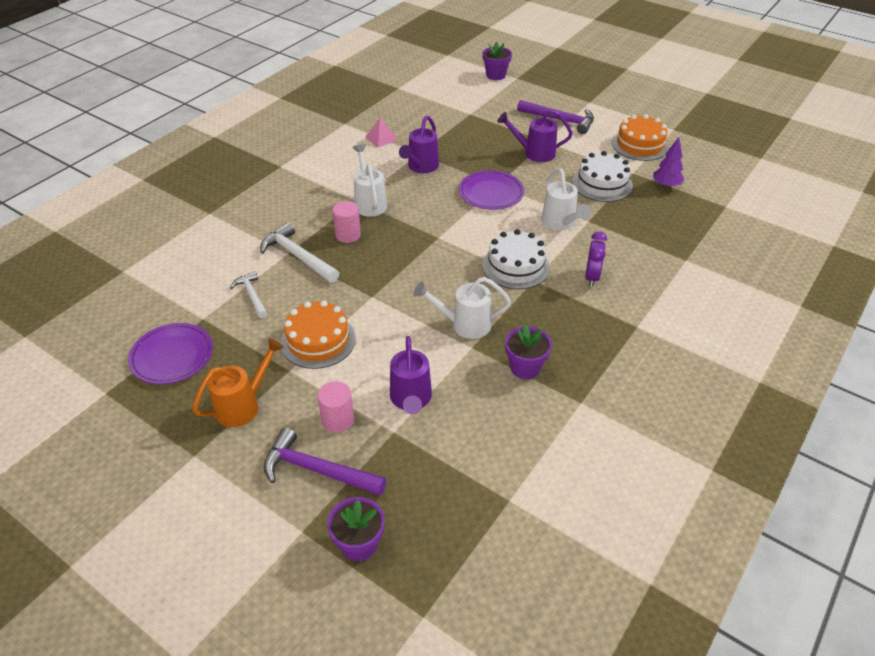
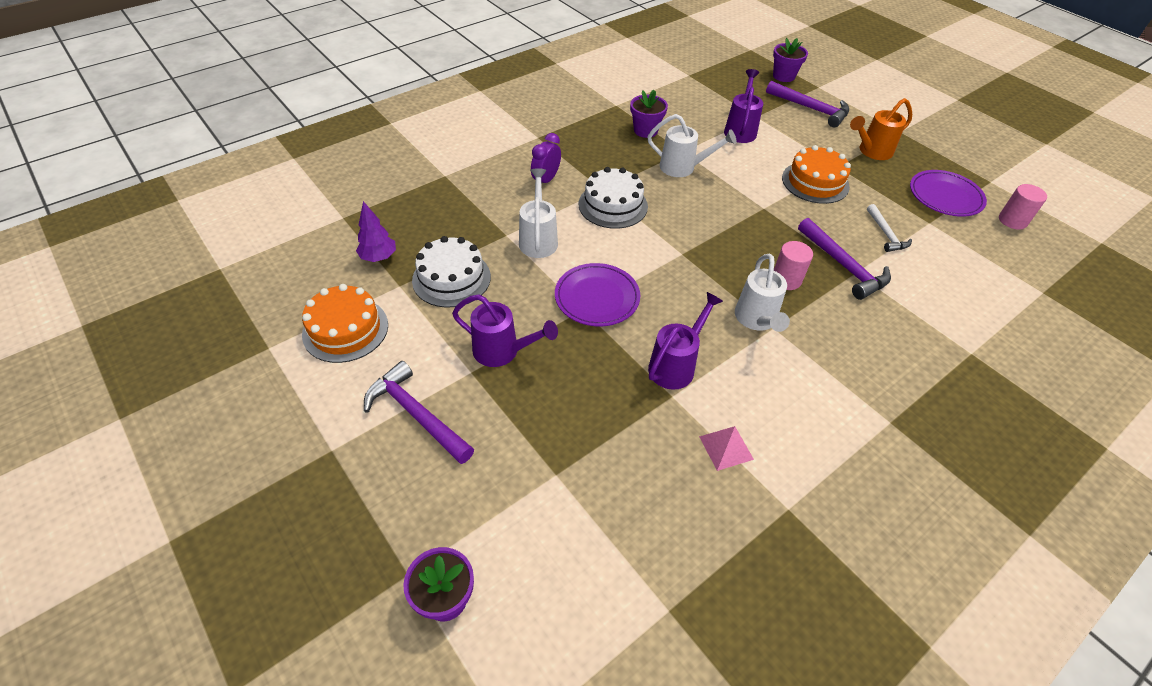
camera: 165 degrees left, 5 degrees up
(298, 256) = (843, 266): white hammer -> purple hammer
(338, 420) = (797, 130): pink cylinder -> pink cylinder (1012, 220)

